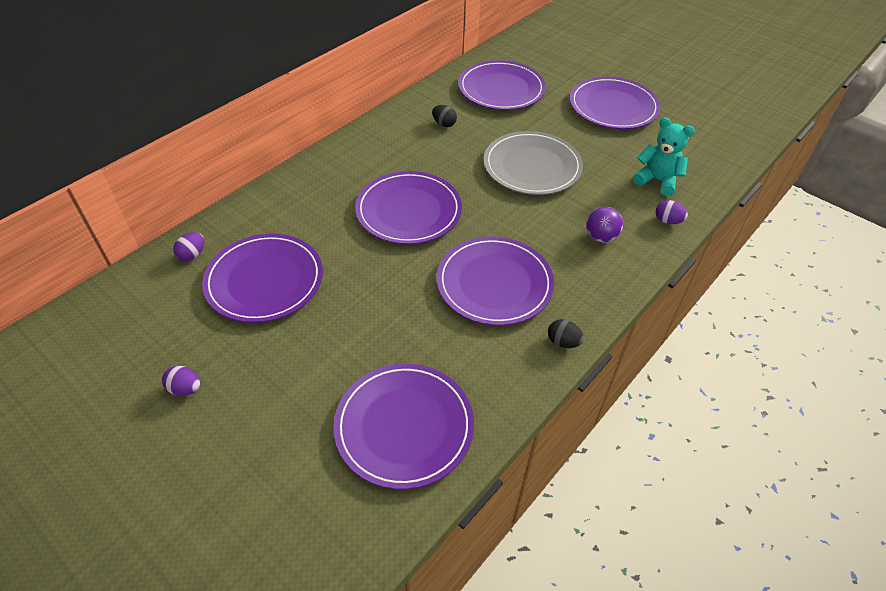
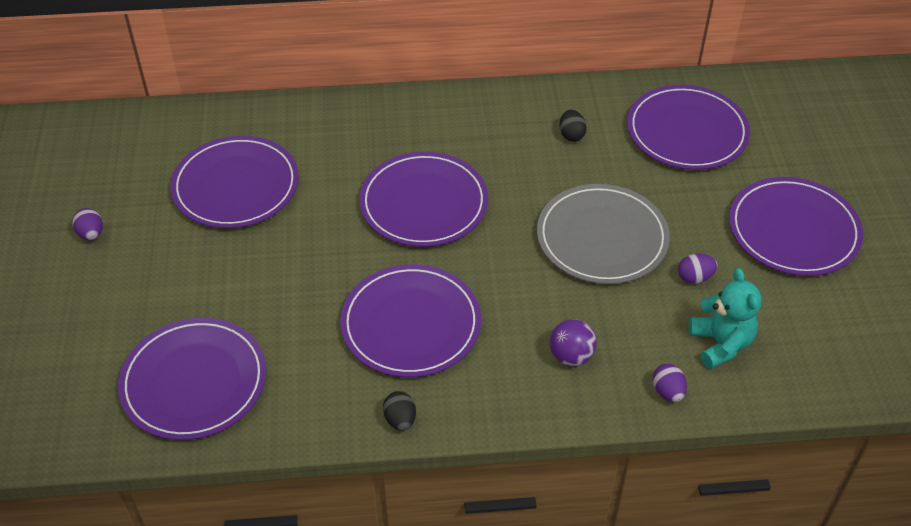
camera: 45 degrees right, 0 degrees up
(192, 255) = (211, 126): purple egg -> purple egg (694, 277)

